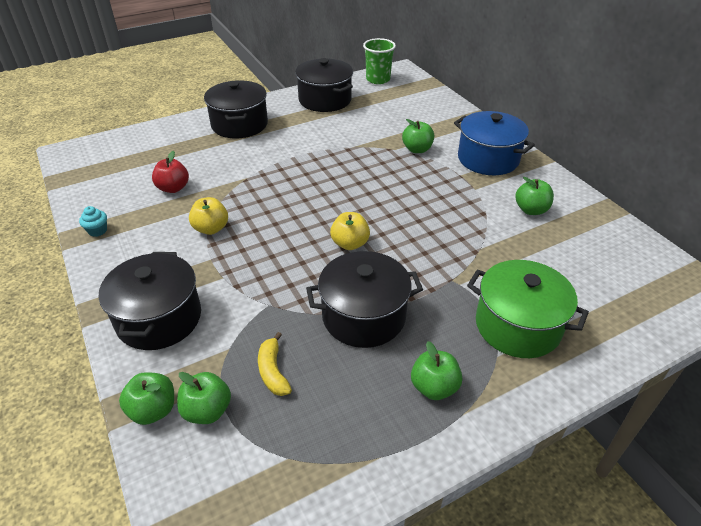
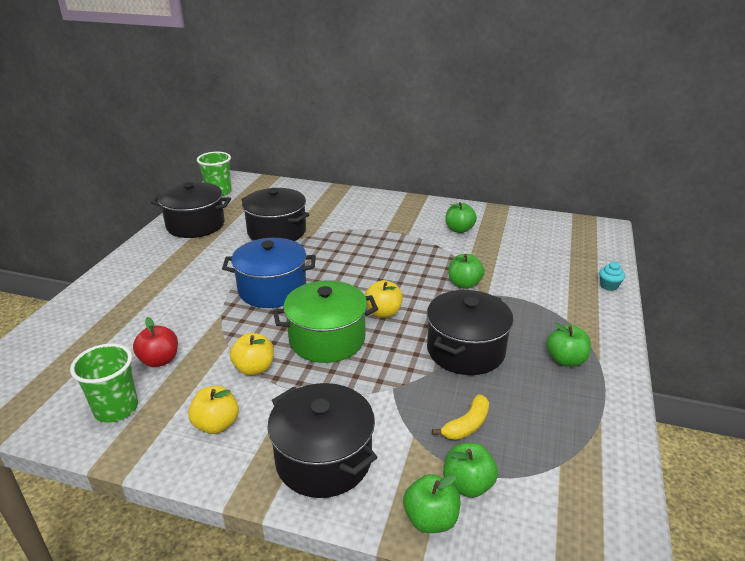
camera: 45 degrees left, 10 degrees down
(97, 231) = (136, 440): turquoise cupcake -> turquoise cupcake (609, 286)
(115, 204) = (116, 408): none -> green cup
(142, 251) = (216, 424): none -> yellow apple
(239, 124) = (141, 278): black pot -> black pot (277, 231)
(273, 371) = (467, 425): yellow banana -> yellow banana turned 75 degrees counterclockwise
(417, 149) = (330, 227): green apple -> green apple (464, 284)
(488, 159) = (387, 212): blue pot -> blue pot (272, 289)
(517, 326) = (551, 297): green pot -> green pot (327, 339)

